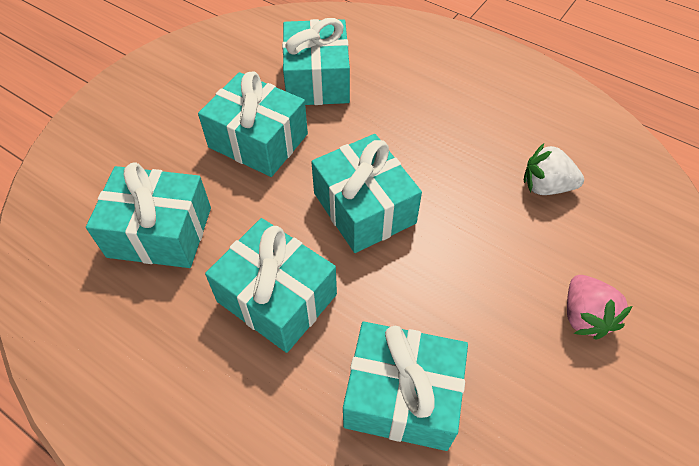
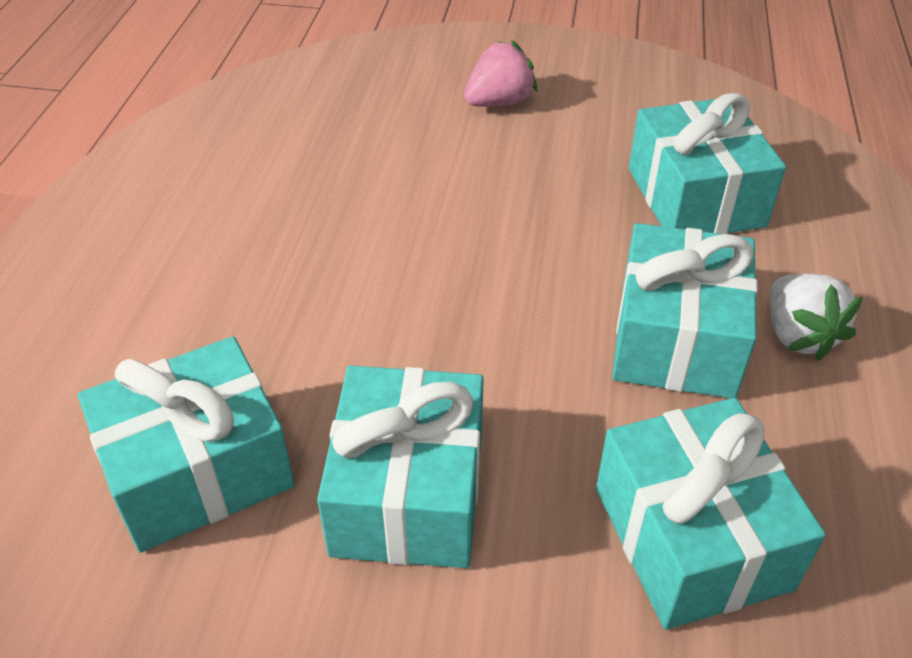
camera: 115 degrees left, 10 degrees down
(364, 208) = (470, 303): turquoise gift -> none
(546, 186) = (328, 153): white strawberry -> white strawberry (798, 335)

